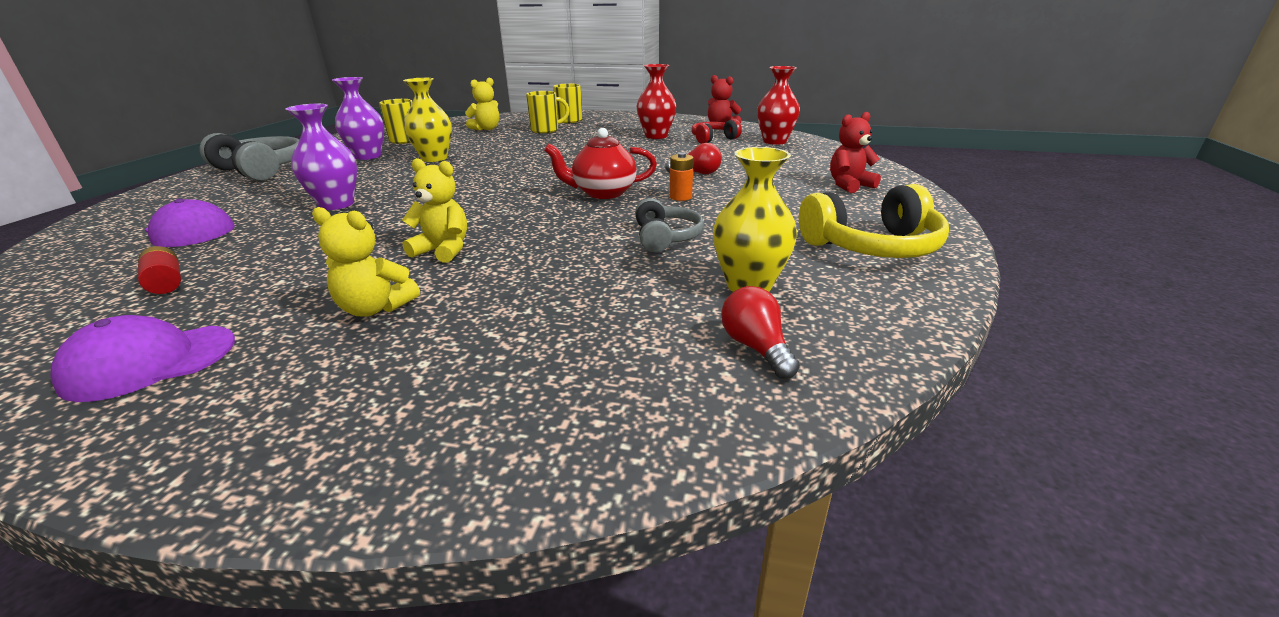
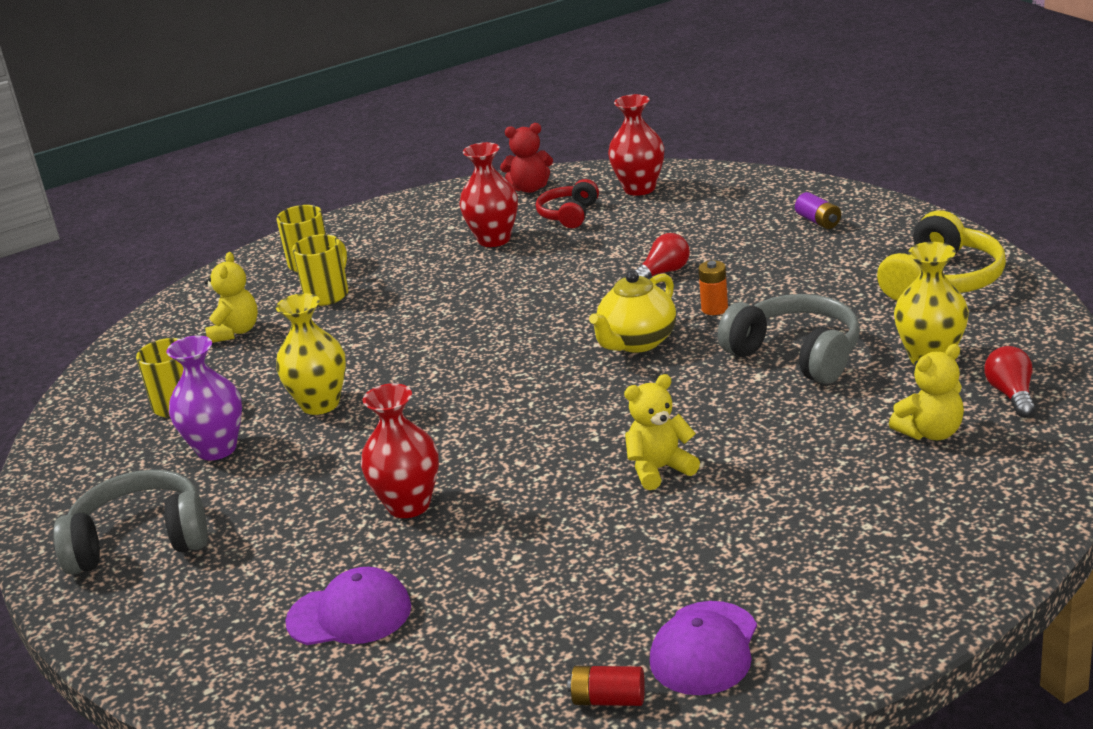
camera: 40 degrees left, 0 degrees up
(166, 283) = (517, 636): red battery -> red battery (608, 700)
(336, 204) = (408, 505): purple vase -> red vase
(375, 308) = (743, 529): yellow teddy bear -> yellow teddy bear (930, 432)
(603, 193) = (637, 342): red teapot -> yellow teapot
(665, 238) = (796, 354): grey headphones -> grey headphones, size x1.62
(756, 347) = (1011, 395): red light bulb -> red light bulb turned 60 degrees clockwise
(849, 185) = (818, 221): red teddy bear -> purple battery

